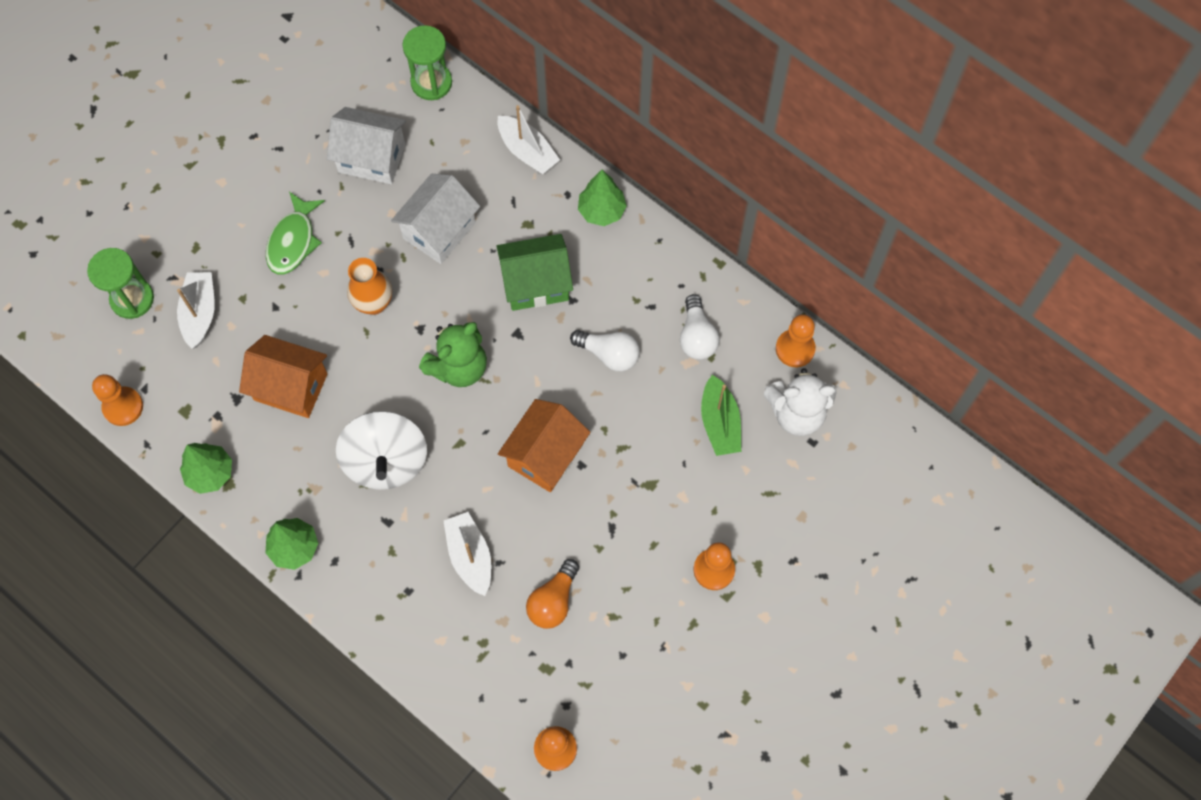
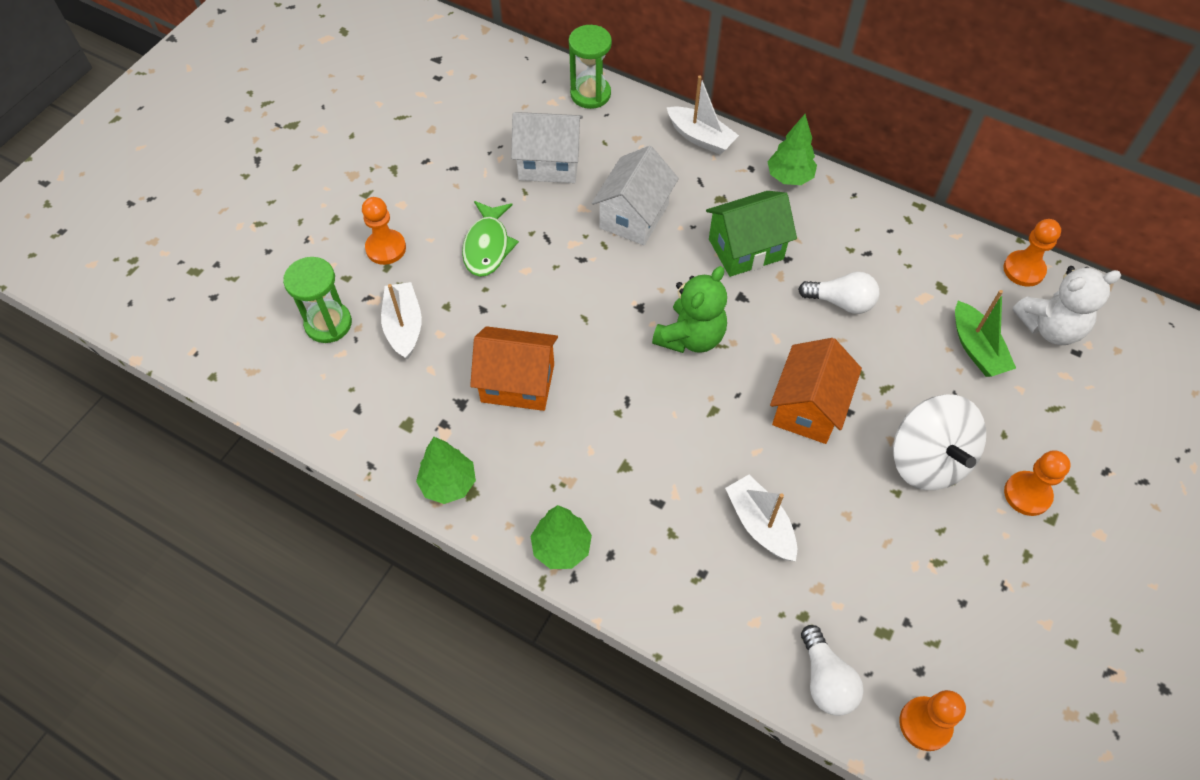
camera: 10 degrees left, 10 degrees down
(123, 407) = (337, 431): orange pawn -> orange pawn (386, 248)
(374, 303) = (585, 291): orange vase -> none
(386, 461) = (640, 440): white spinning top -> white spinning top (928, 460)
(553, 601) = (866, 557): orange light bulb -> none
(697, 337) = (923, 273): white light bulb -> white light bulb (826, 680)

